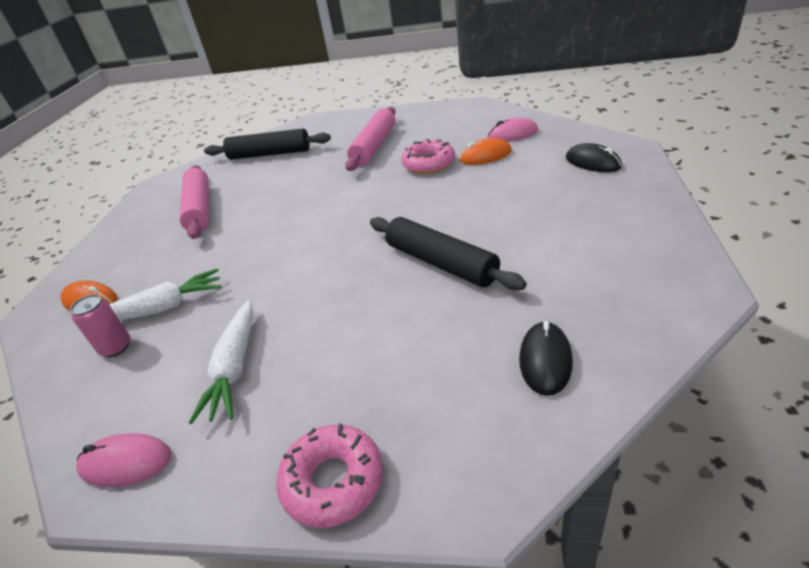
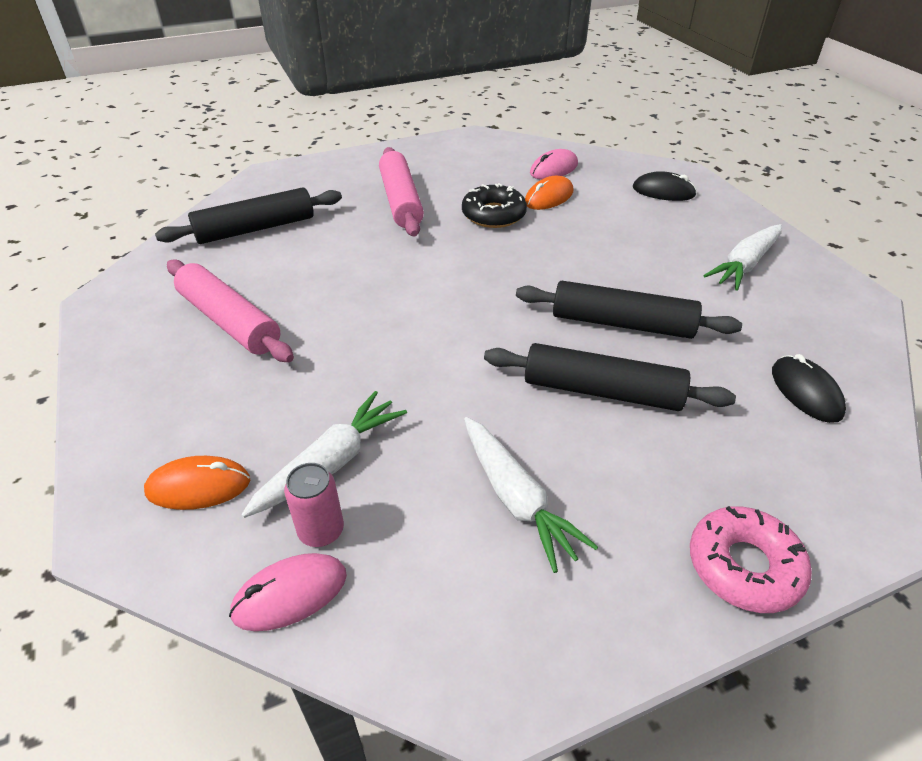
camera: 35 degrees left, 5 degrees up
(126, 463) = (505, 649): pink mouse -> pink mouse (290, 594)
(371, 310) = (602, 391): none -> black rolling pin
(429, 164) = (493, 215): pink donut -> black donut
(606, 236) = (745, 264): none -> white carrot

